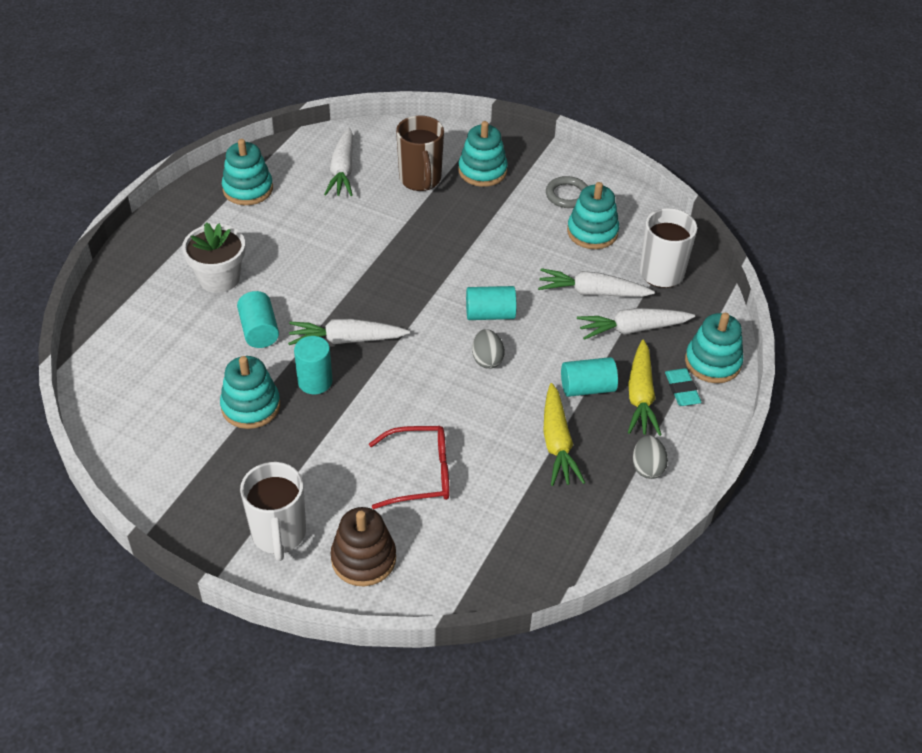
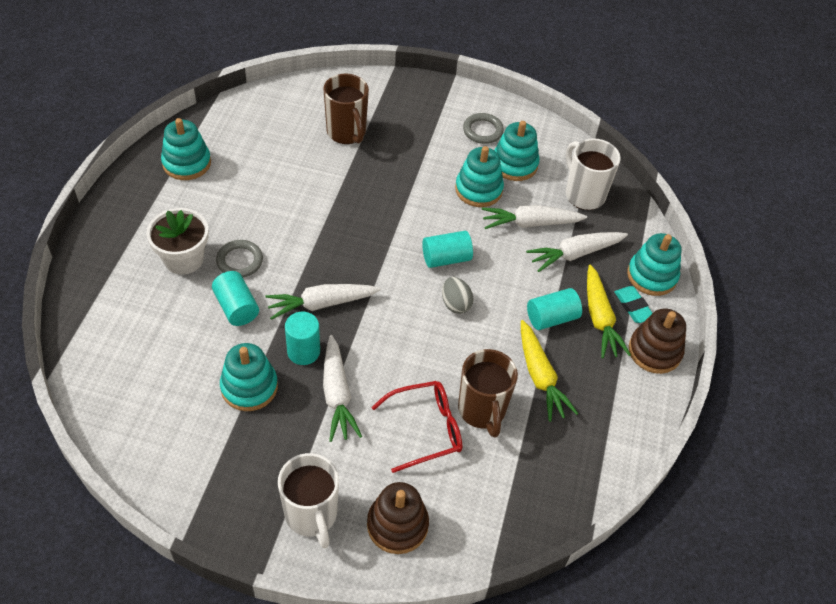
camera: 15 degrees left, 5 degrees up
(275, 288) = (239, 261): none -> grey ring
(342, 170) = (272, 132): white carrot -> white carrot (337, 395)
(482, 171) = (401, 117): turquoise stacking toy -> turquoise stacking toy (478, 189)
(484, 466) = (482, 411): none -> brown mug
(647, 467) = (624, 387): grey egg -> none
(692, 437) = (654, 351): none -> brown stacking toy

